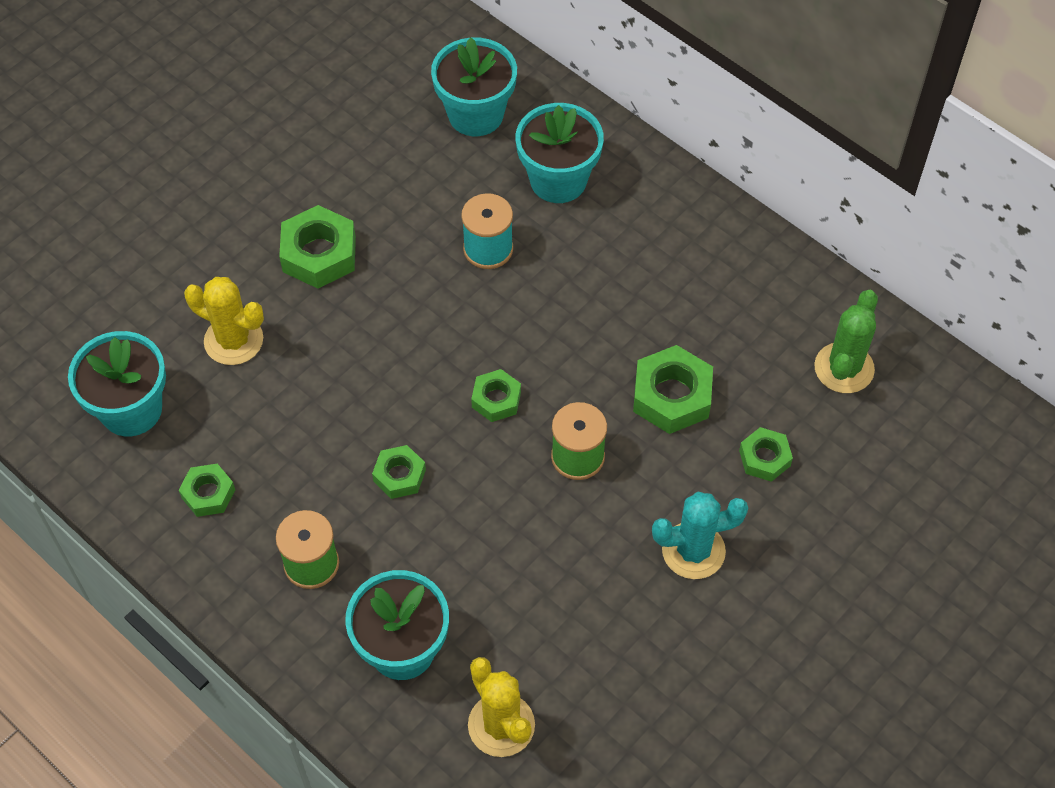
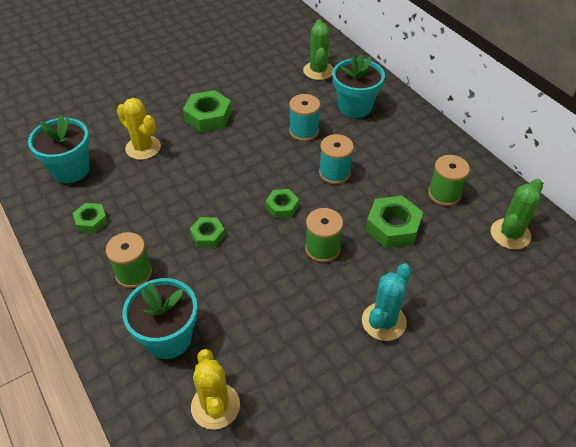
camera: 15 degrees right, 10 degrees down
(476, 114) = (318, 71): turquoise flower pot -> green cactus
(560, 319) = (334, 173): none -> turquoise spool
(693, 551) = (383, 322): turquoise cactus -> turquoise cactus turned 60 degrees counterclockwise
(736, 320) = (444, 194): none -> green spool
(764, 458) = (446, 275): green nut -> none

